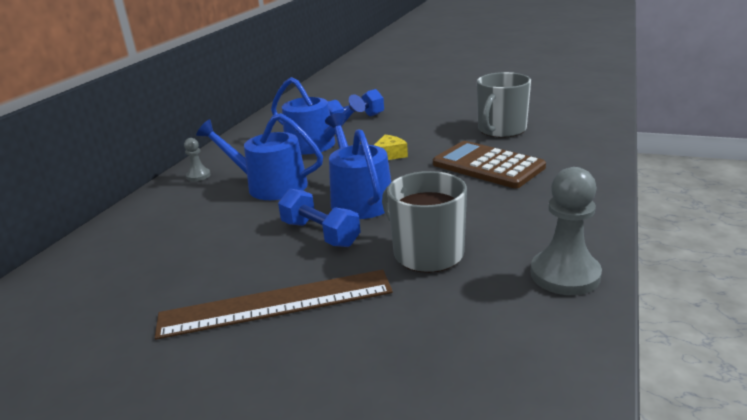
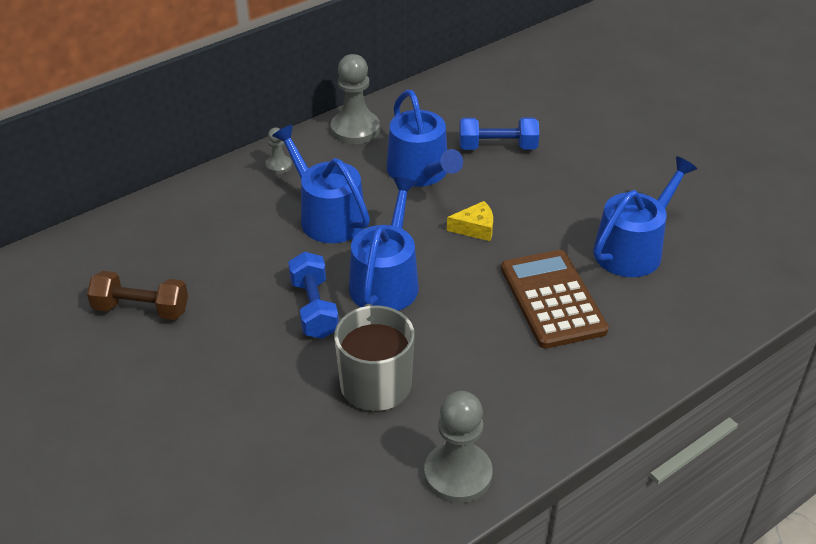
camera: 30 degrees right, 15 degrees up
(152, 297) = (141, 309): none -> brown dumbbell
(241, 143) = (355, 129): none -> grey pawn
(276, 304) = (218, 369): brown ruler -> none
(501, 130) = (633, 248): grey mug -> blue watering can

